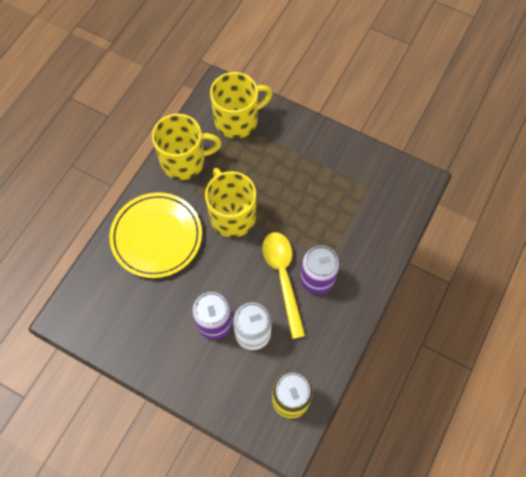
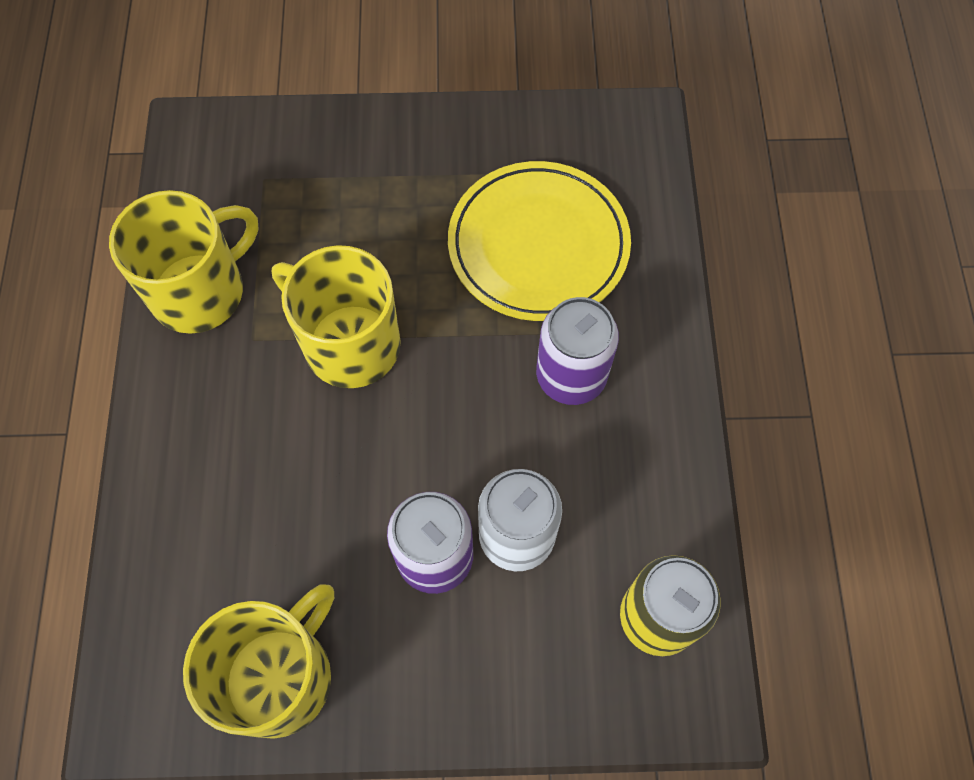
camera: 30 degrees left, 0 degrees up
(156, 236) = (227, 456): yellow plate -> yellow plate (538, 245)
(237, 120) = (259, 171): yellow mug -> yellow mug (280, 676)
(283, 277) = (509, 405): yellow spoon -> none

